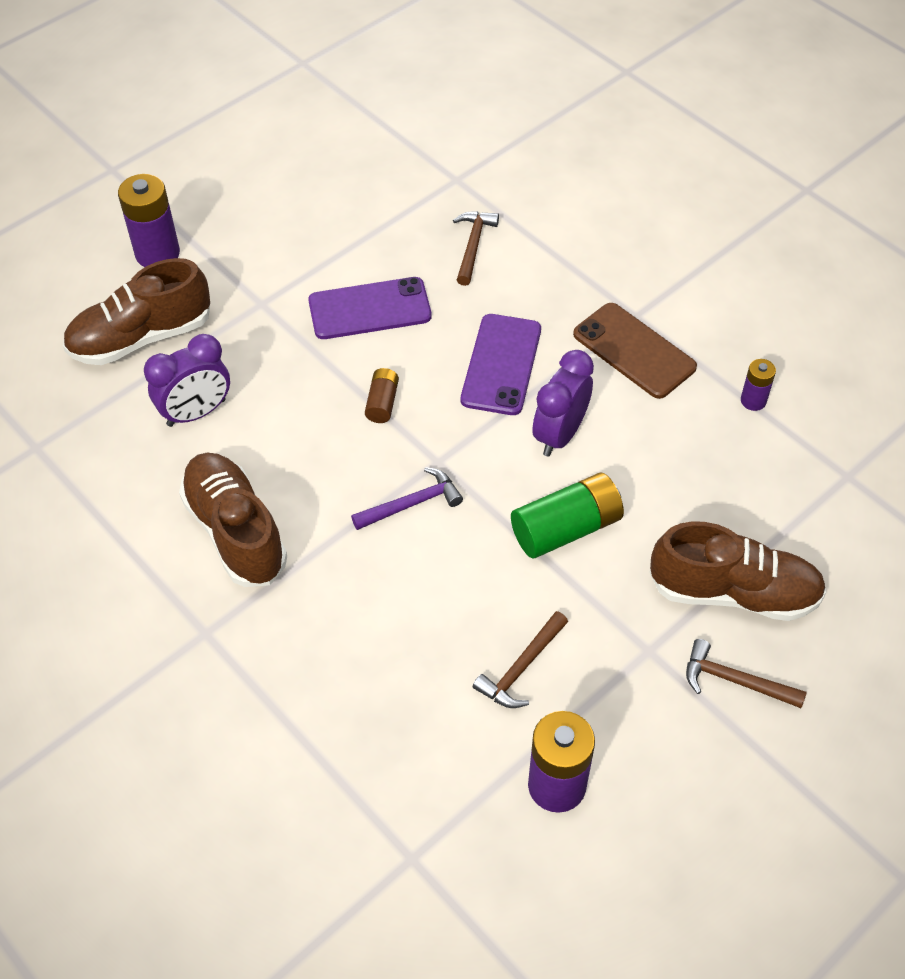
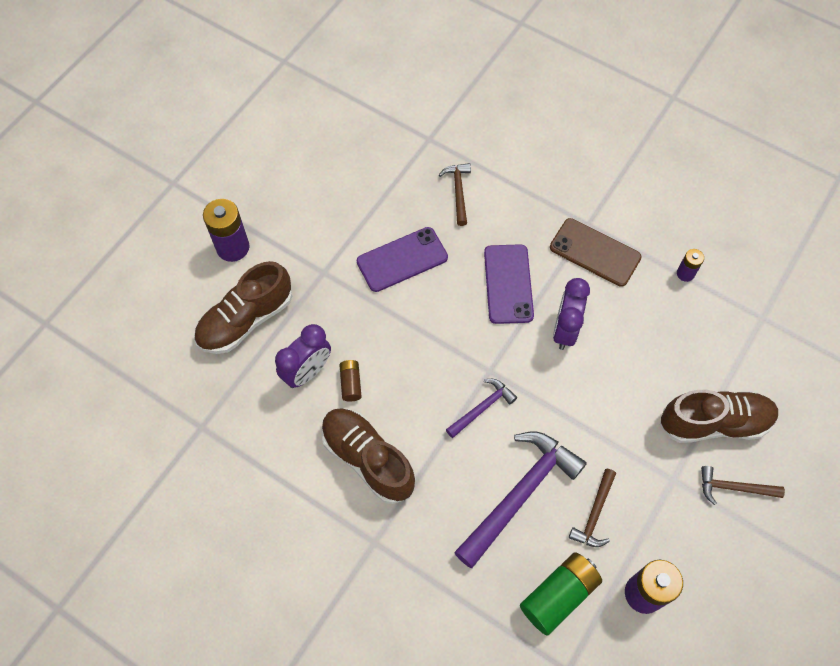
camera: 15 degrees left, 10 degrees up
(382, 403) = (436, 333): brown battery -> brown battery (351, 383)
(426, 620) = (520, 494): none -> purple hammer
(566, 529) = (592, 402): green battery -> green battery (559, 595)

